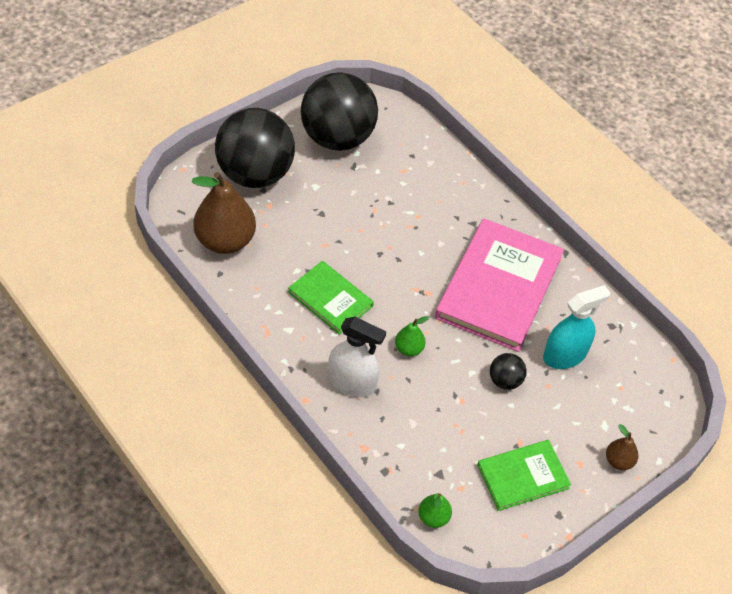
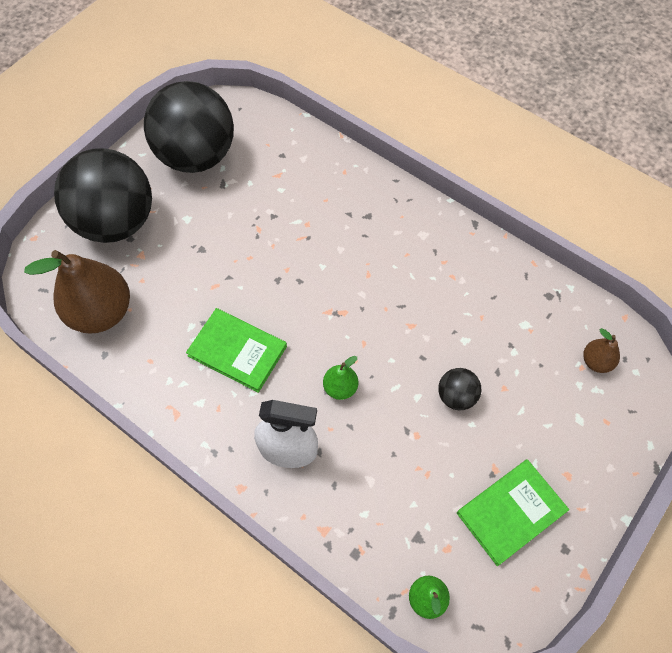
camera: 10 degrees left, 10 degrees up
(498, 287) = (416, 284): pink book -> none
(564, 355) = (511, 346): turquoise spray bottle -> none
(618, 461) = (608, 459): brown pear -> brown pear (596, 361)

